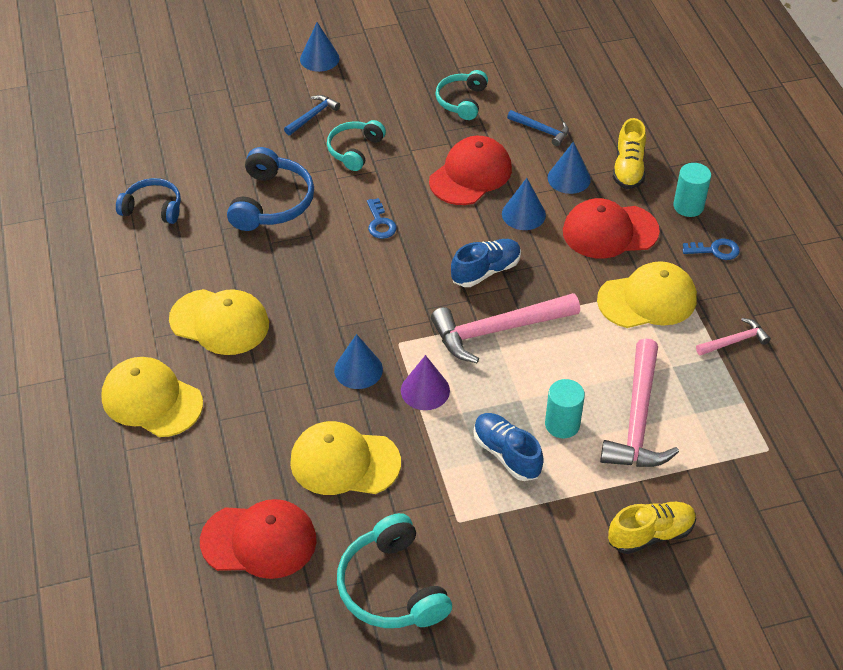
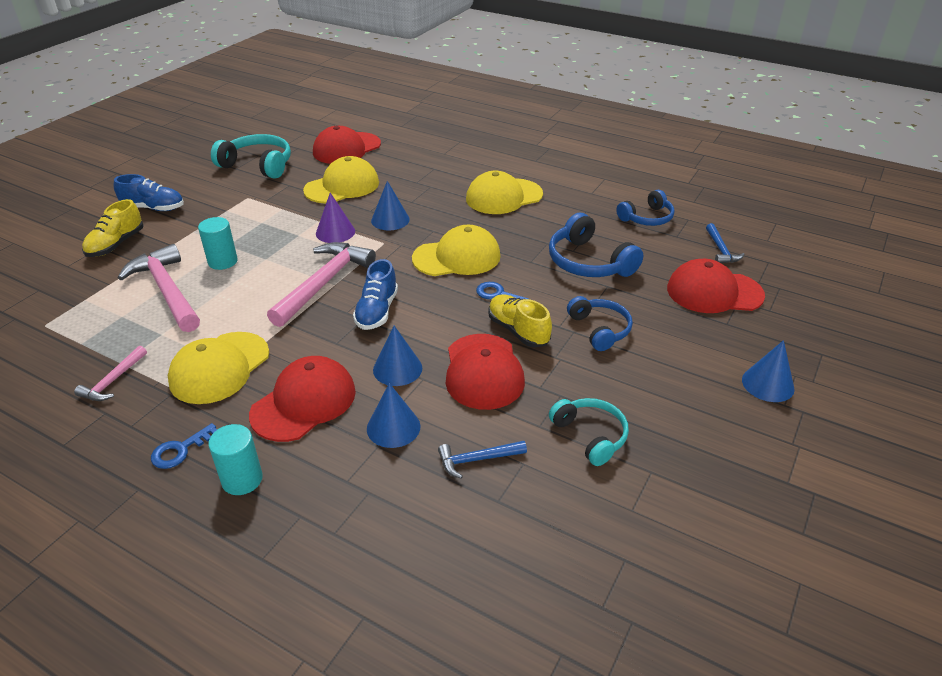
camera: 135 degrees right, 10 degrees down
(152, 400) = (480, 158): yellow cap -> yellow cap (457, 257)
(235, 121) = (714, 292): none -> red cap
(312, 116) = (675, 333): blue hammer -> blue hammer (721, 250)
(354, 150) = (600, 329): turquoise headphones -> blue headphones
(506, 454) = (247, 232): blue shoe -> blue shoe (153, 208)
(628, 169) = (343, 479): yellow shoe -> yellow shoe (518, 330)

